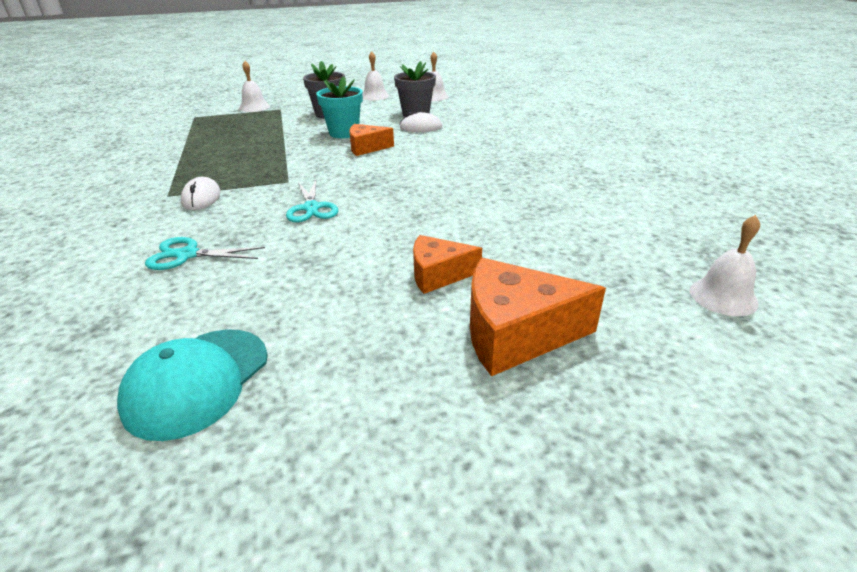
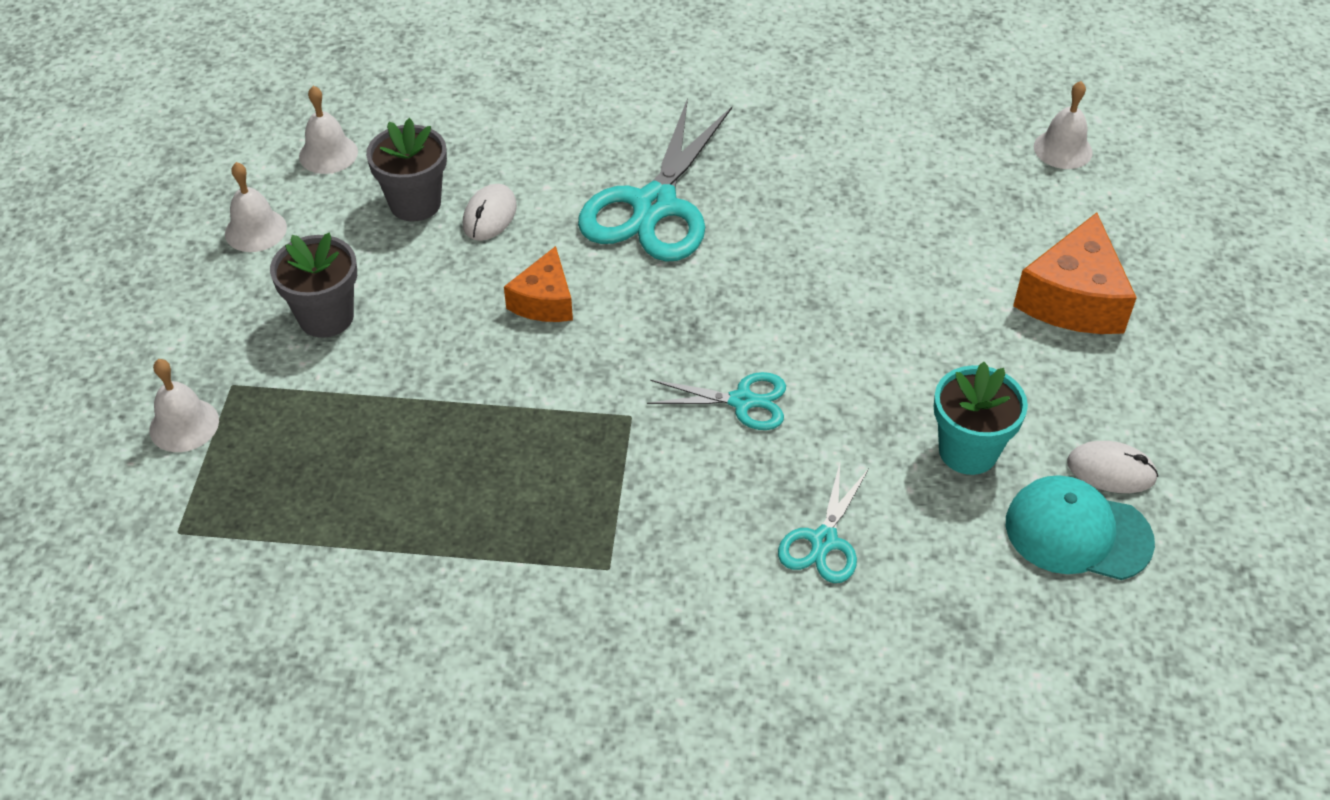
camera: 70 degrees left, 15 degrees up
(197, 381) = (1077, 532): turquoise cap -> turquoise cap turned 150 degrees clockwise
(201, 198) = (643, 524): white mouse -> white mouse (1111, 470)
(344, 133) = (452, 315): turquoise flower pot -> turquoise flower pot (968, 451)
(438, 274) = (957, 322): orange cheese -> none
(465, 158) = (654, 206): none -> turquoise scissors

